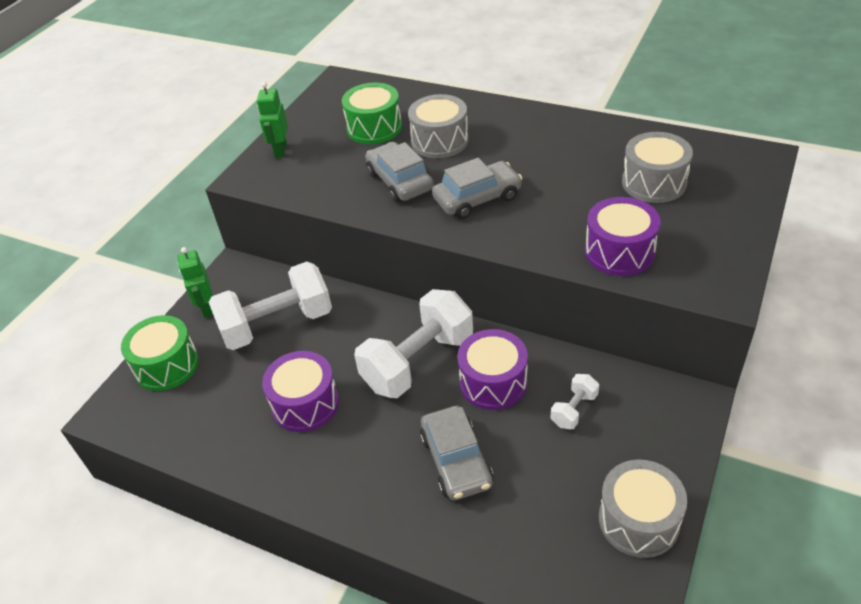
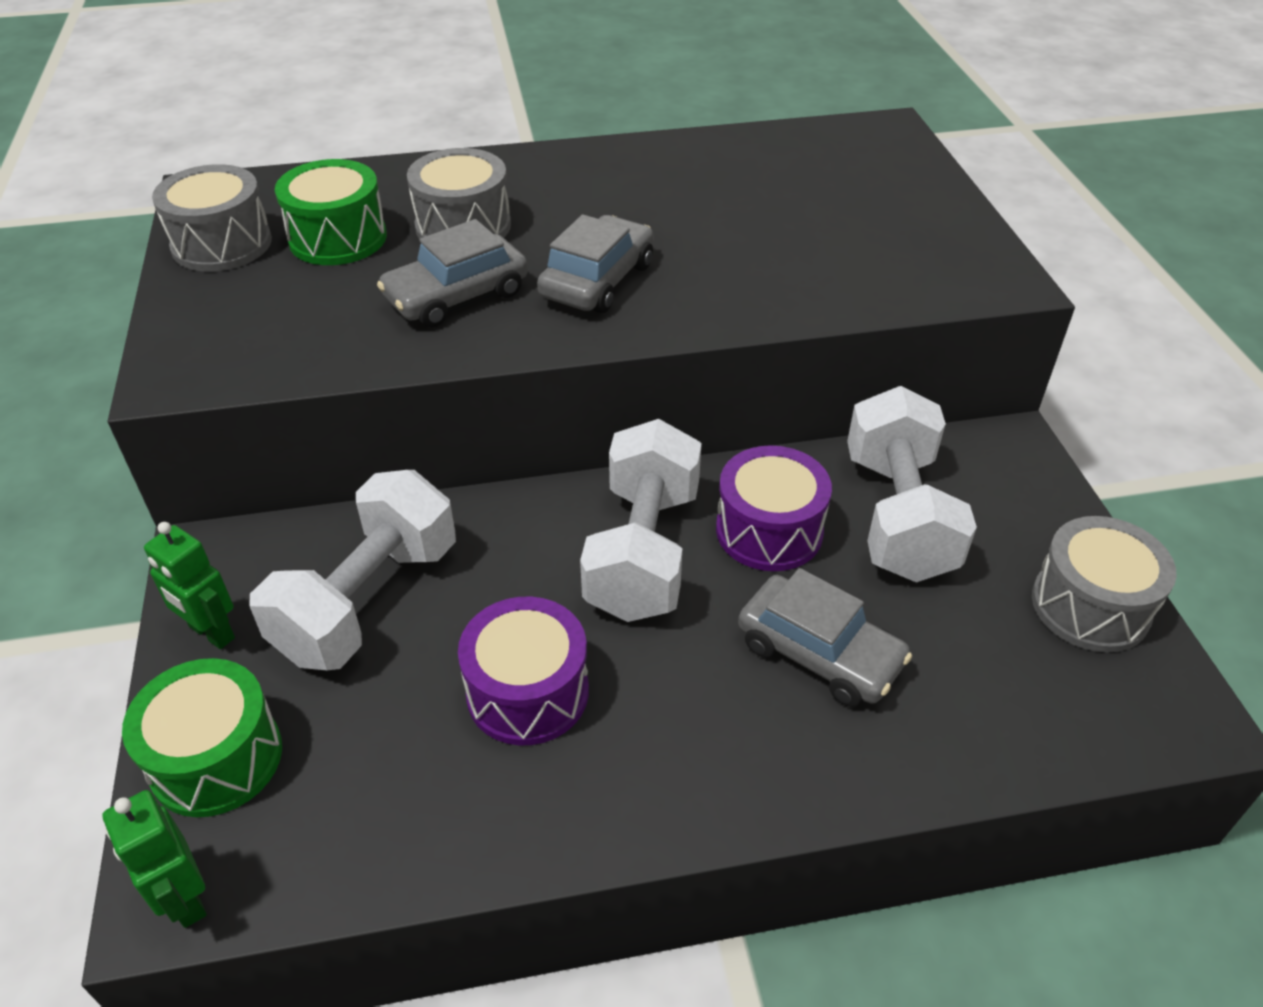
camera: 40 degrees left, 0 degrees up
(280, 151) = (201, 317): green robot -> green robot (185, 898)
(400, 181) = (457, 296): grey car -> grey car turned 60 degrees counterclockwise
(574, 410) = (898, 516): white dumbbell -> white dumbbell, size x2.22
(619, 252) = (848, 281): purple drum -> none
(654, 183) = (802, 191): grey drum -> grey drum (222, 244)

